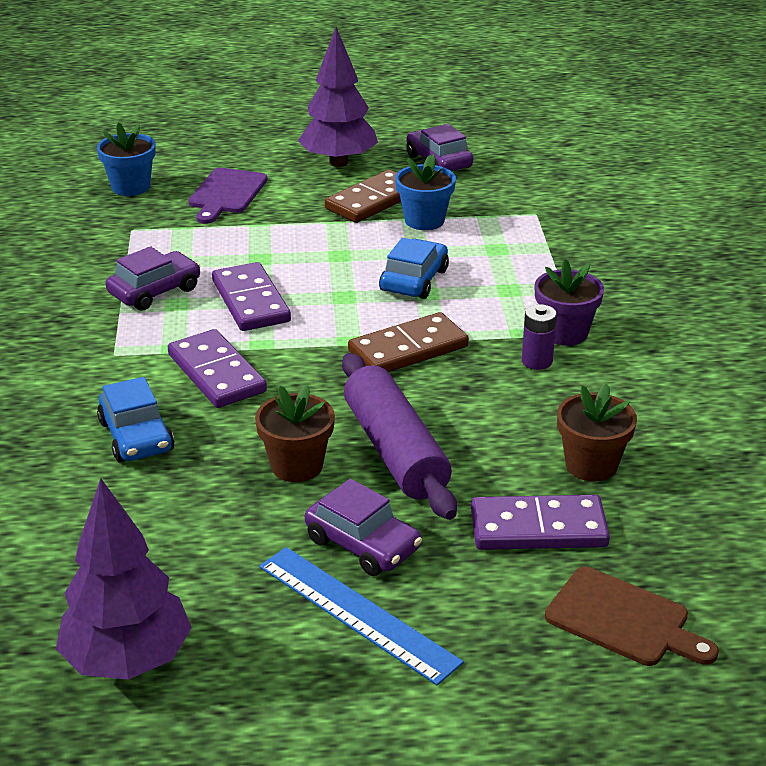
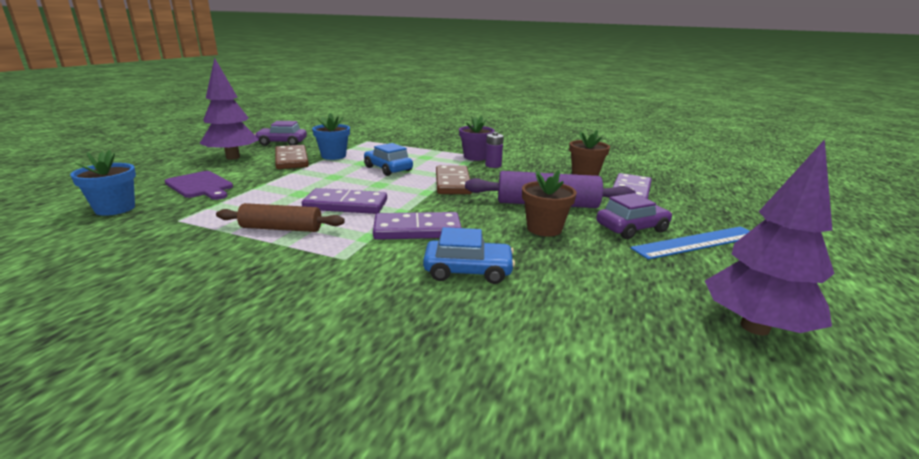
camera: 65 degrees left, 10 degrees down
(155, 291) = (281, 228): purple car -> brown rolling pin
(623, 620) = (703, 193): brown cutting board -> none

